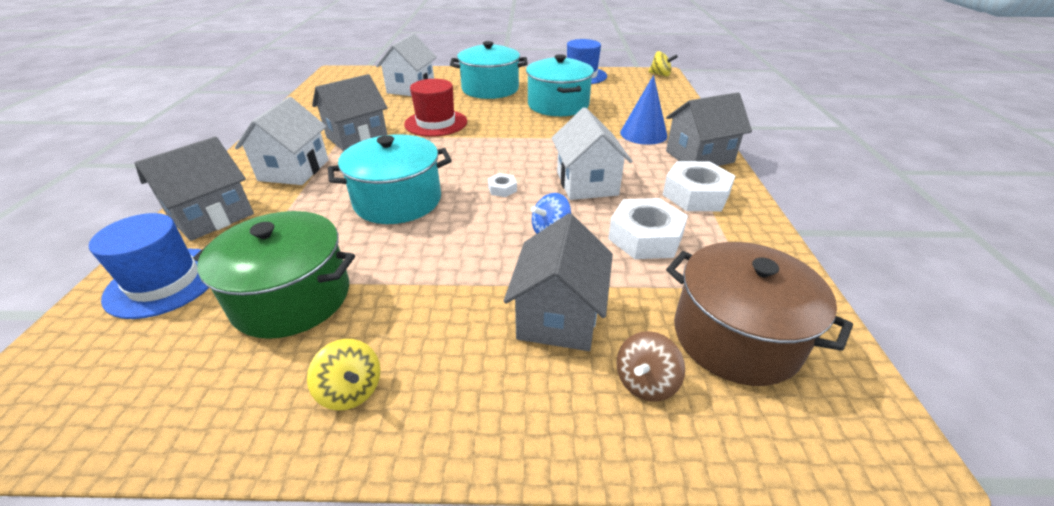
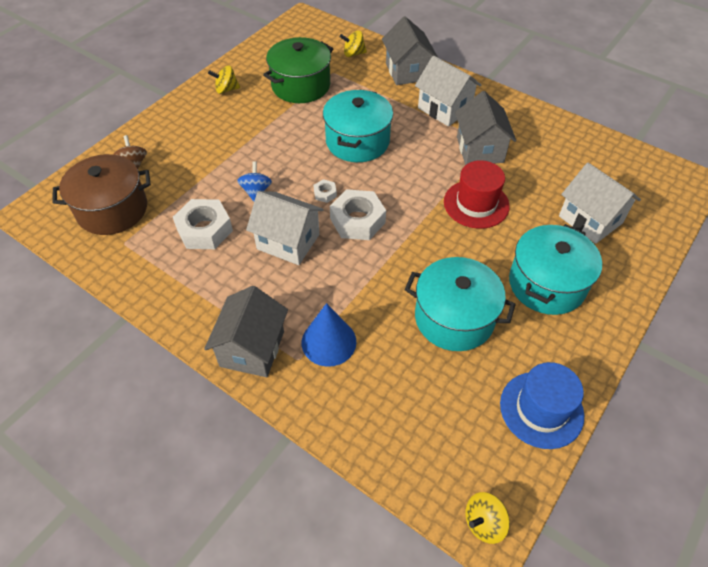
camera: 125 degrees right, 15 degrees up
(164, 282) = (353, 54): blue hat -> yellow spinning top
(558, 316) = (194, 159): grey house -> none
(695, 195) = (211, 294): white nut -> white nut (357, 220)

